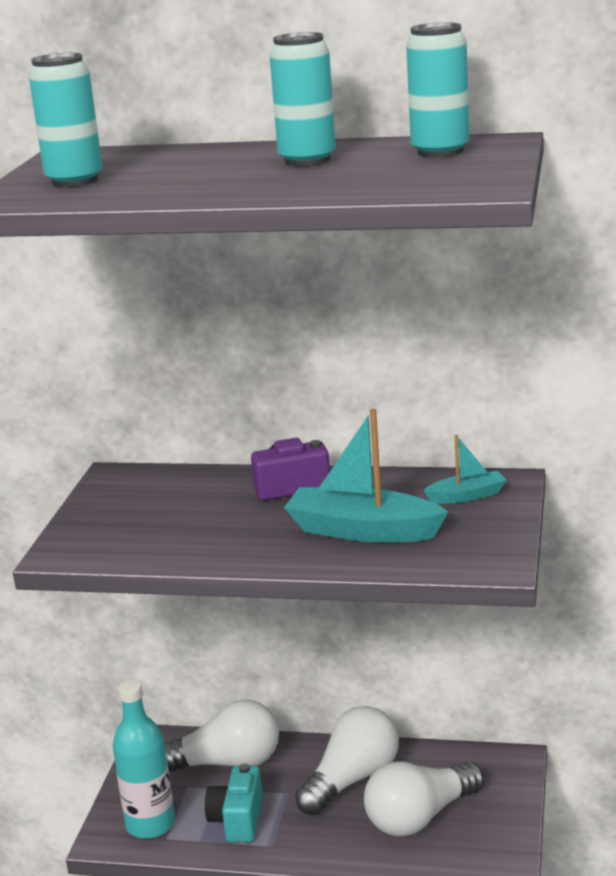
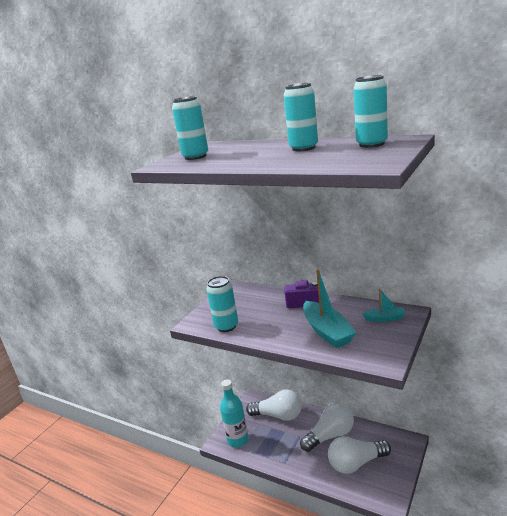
camera: 20 degrees right, 0 degrees up
(143, 548) = (226, 326): none -> turquoise can
(237, 820) = (274, 446): turquoise camera -> none
(363, 531) = (327, 331): turquoise boat -> turquoise boat turned 150 degrees counterclockwise

